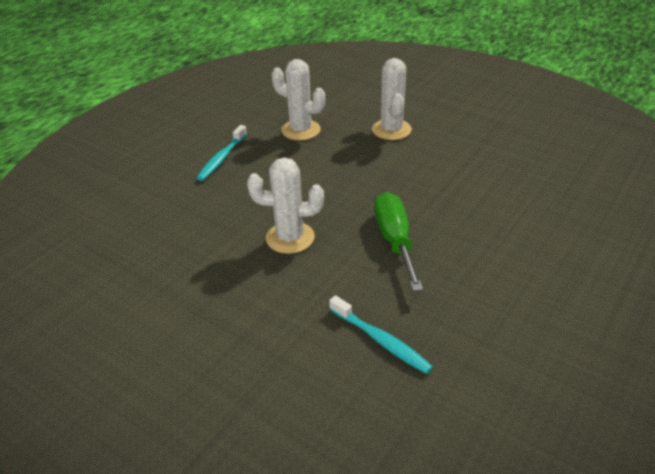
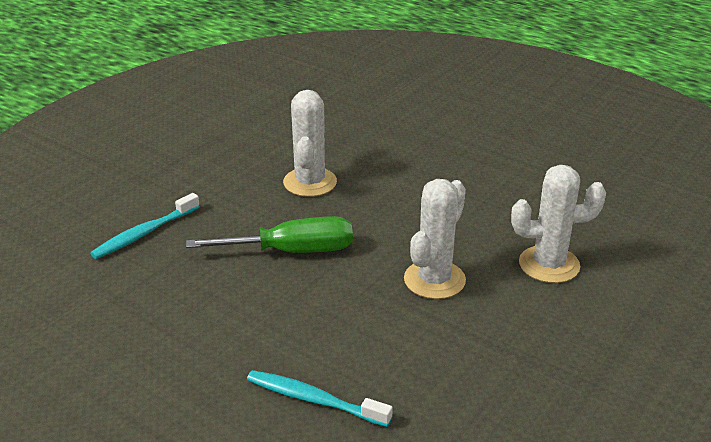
camera: 90 degrees right, 5 degrees down
(222, 158) = (465, 136): turquoise toothbrush -> turquoise toothbrush (314, 400)
(301, 130) = (536, 188): white cactus -> white cactus (434, 280)

